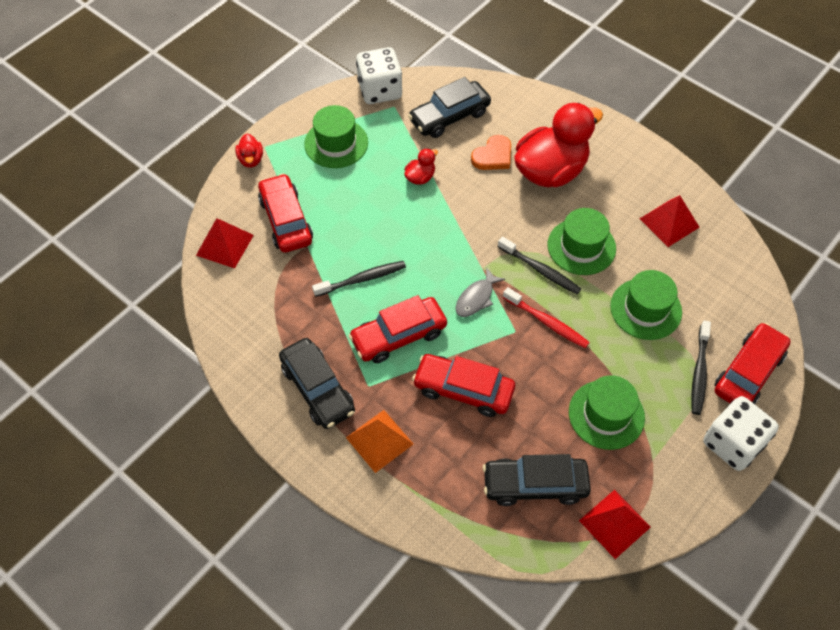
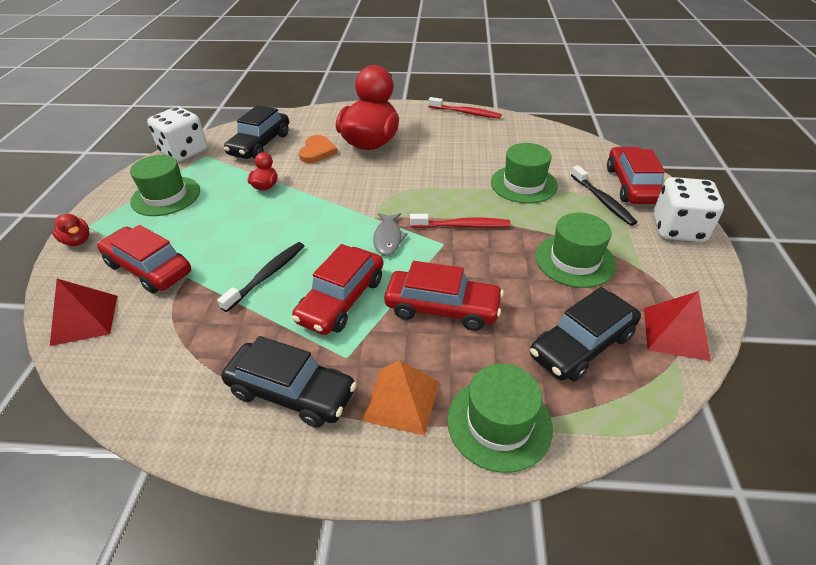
camera: 35 degrees left, 15 degrees down
(463, 390) = (442, 308): red car -> red car turned 150 degrees counterclockwise
(540, 270) = (422, 197): black toothbrush -> none
(581, 246) = (438, 171): green hat -> green hat (499, 423)
(669, 223) = (483, 135): red pyramid -> none
(681, 179) = (466, 113): none -> red toothbrush

